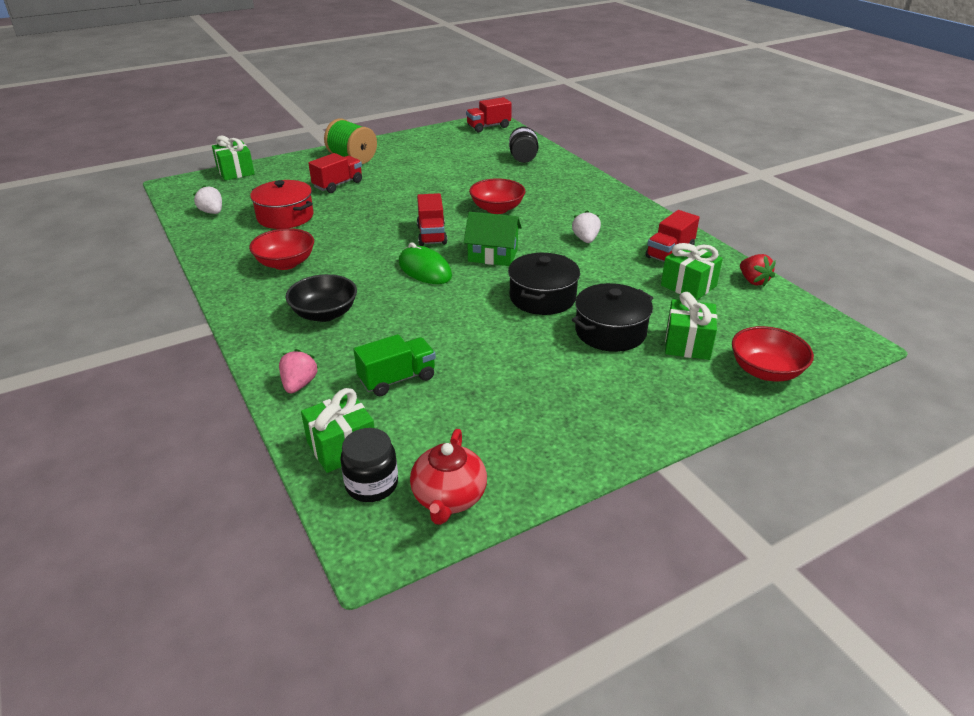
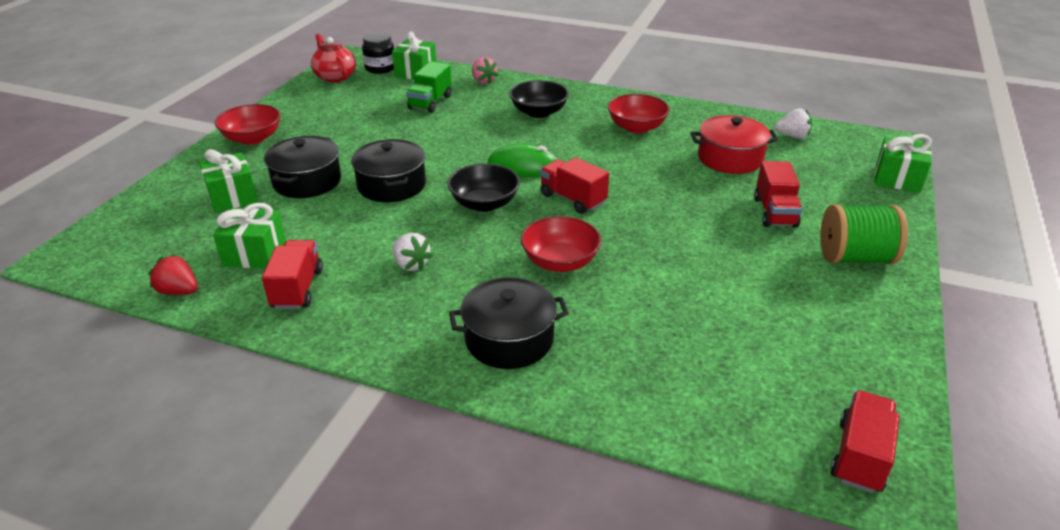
camera: 140 degrees right, 0 degrees up
(493, 255) = (484, 204): green house -> black bowl
(523, 158) = (667, 385): black jar -> none
(570, 192) = (509, 339): none -> black pot
(765, 371) = (154, 201): red bowl -> red bowl (252, 138)

